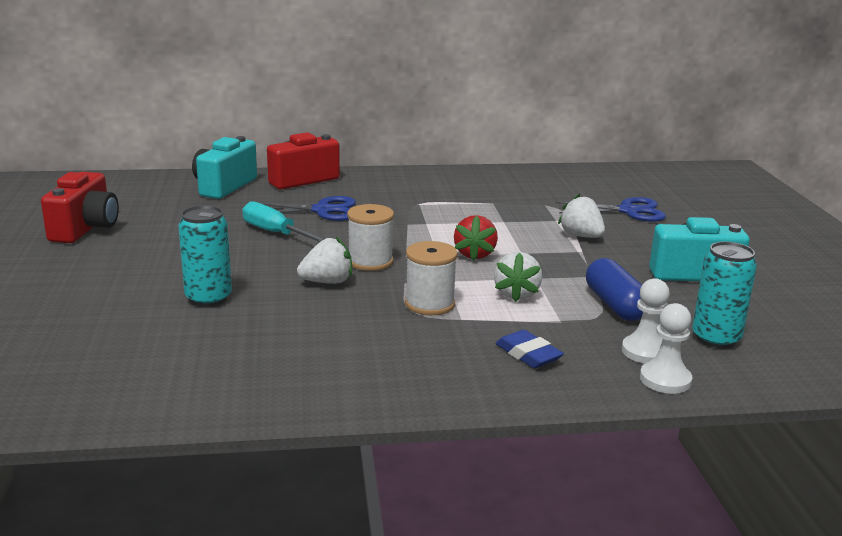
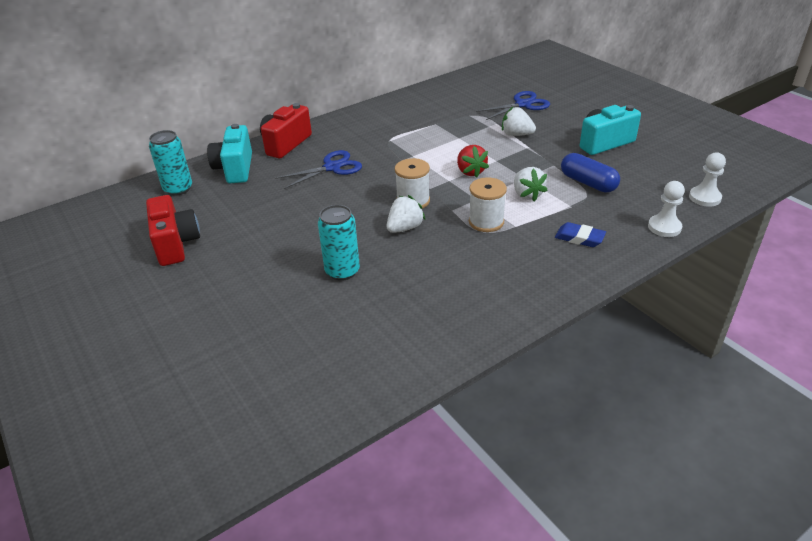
camera: 25 degrees left, 15 degrees up
(276, 233) = (323, 199): turquoise screwdriver -> none
(645, 351) = (636, 211): white pawn -> white pawn (704, 198)
(716, 338) = (661, 188): turquoise can -> turquoise can (178, 189)

